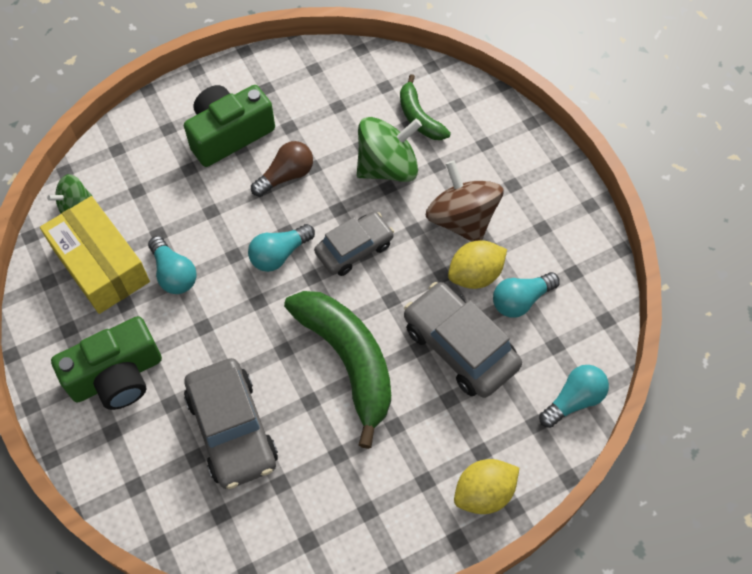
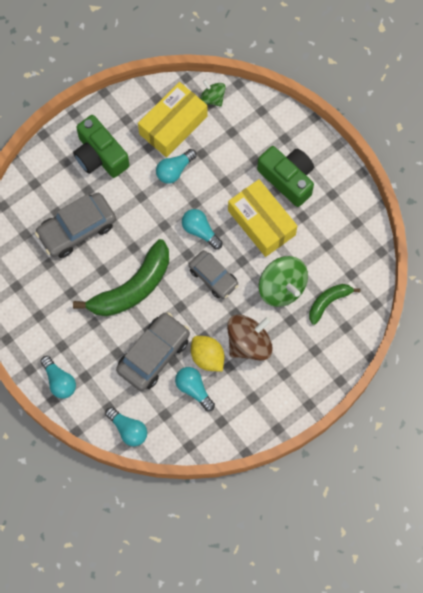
camera: 80 degrees right, 10 degrees up
(286, 176) = (261, 223): brown light bulb -> yellow box
(484, 493) = (59, 381): yellow lemon -> turquoise light bulb

